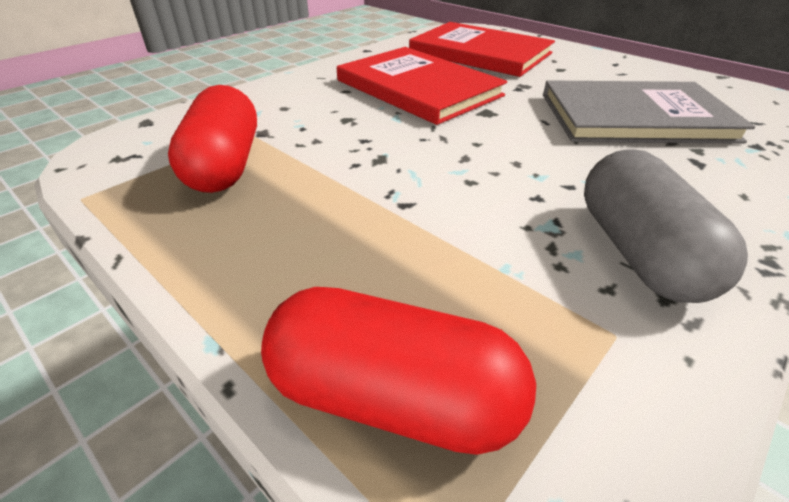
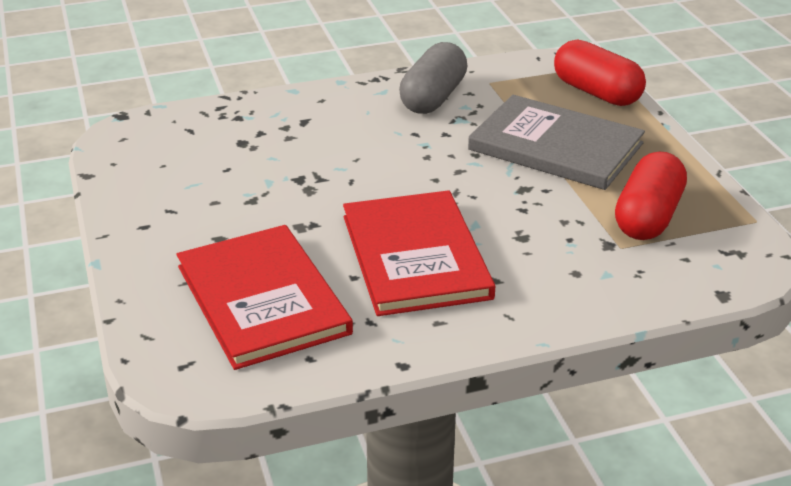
camera: 150 degrees left, 5 degrees down
(634, 117) = (273, 161): grey book -> grey book (555, 147)

